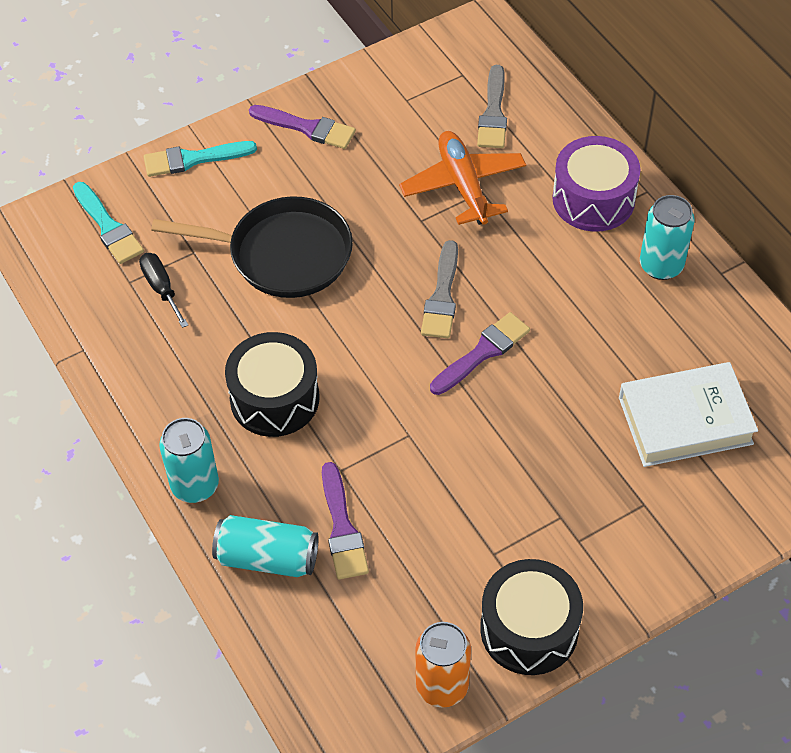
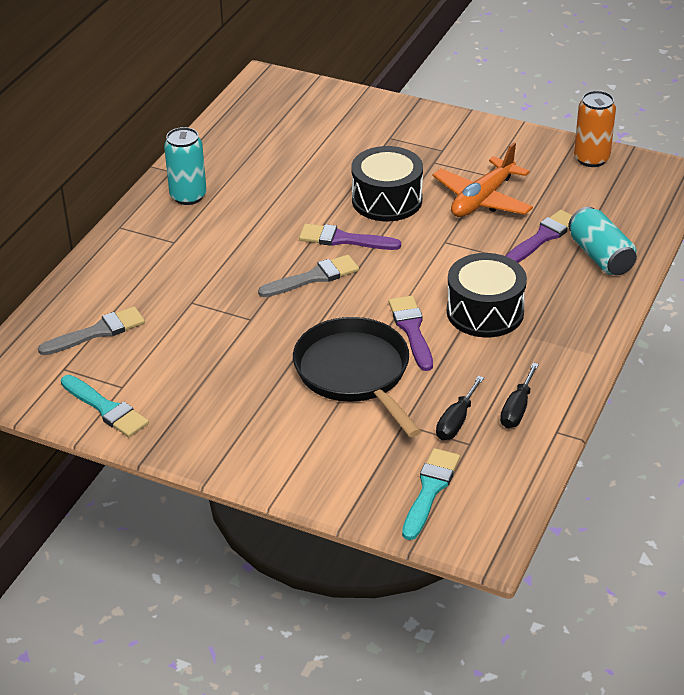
camera: 125 degrees left, 15 degrees down
(134, 340) = (517, 409): none -> black screwdriver
(193, 159) = (306, 480): turquoise brush -> turquoise brush (106, 409)
(195, 485) = (592, 312): turquoise can -> none
(307, 128) = (206, 429): purple brush -> purple brush (411, 330)
(463, 185) = (193, 314): orange plane -> orange plane (482, 199)
(529, 629) = (520, 145): black drum -> black drum (387, 200)
(593, 199) = (150, 247): purple drum -> none
(685, 420) = (311, 144): white book -> none

